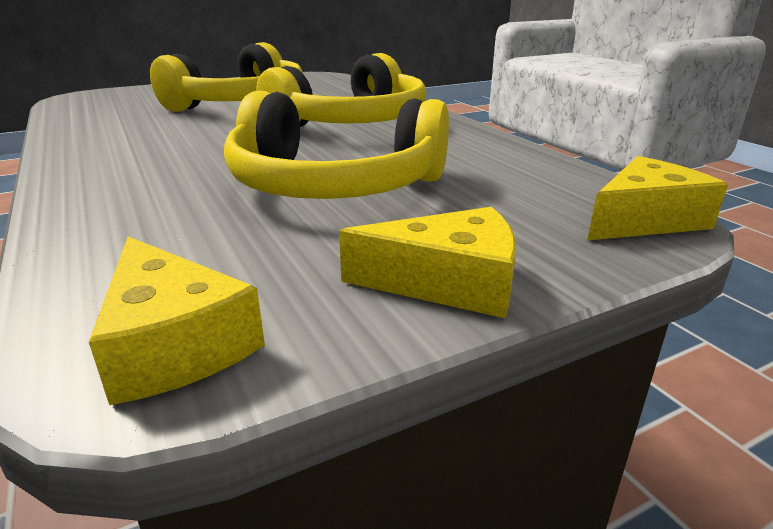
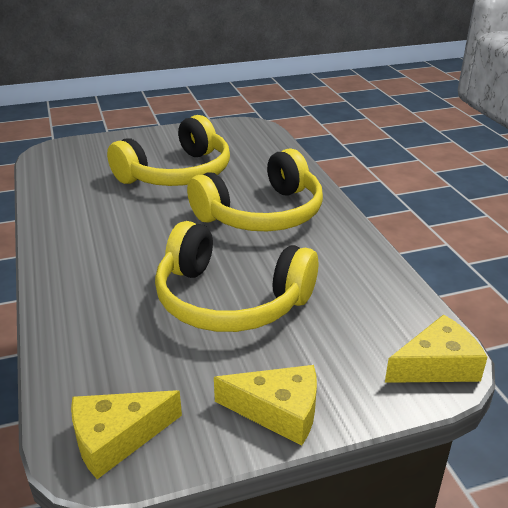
camera: 10 degrees right, 5 degrees up
(174, 343) = (117, 438): yellow cheese -> yellow cheese turned 90 degrees clockwise

